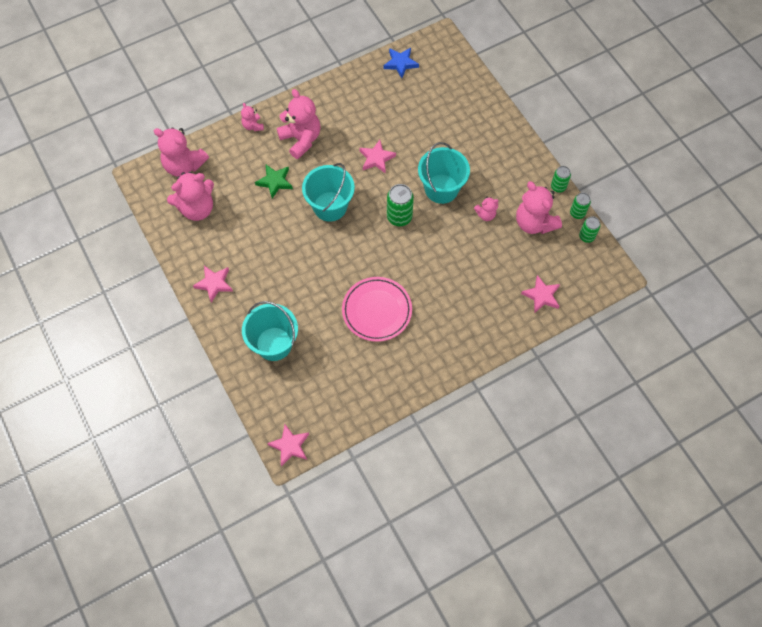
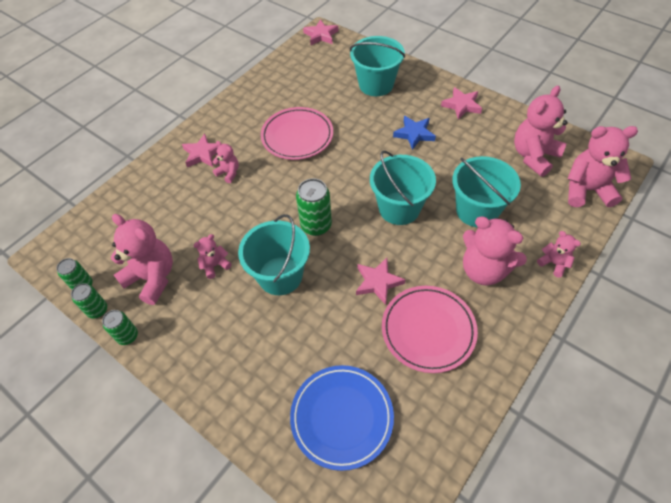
camera: 160 degrees right, 10 degrees down
(275, 182) = (477, 210): green star -> turquoise bucket
(362, 118) = (428, 330): none -> pink plate
(400, 63) = (424, 448): blue star -> blue star (414, 134)
(438, 93) = (342, 417): none -> blue plate
(451, 295) = (229, 173): none -> pink teddy bear
(541, 296) = (130, 205): pink star -> pink star (203, 154)

